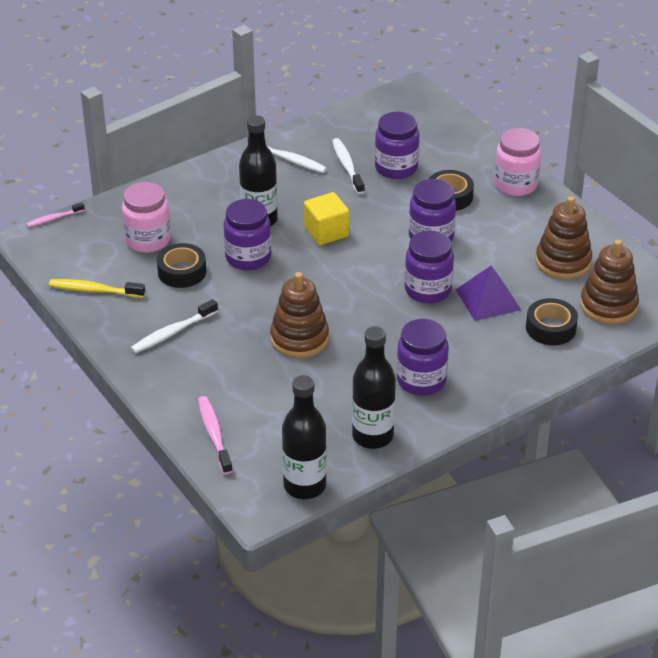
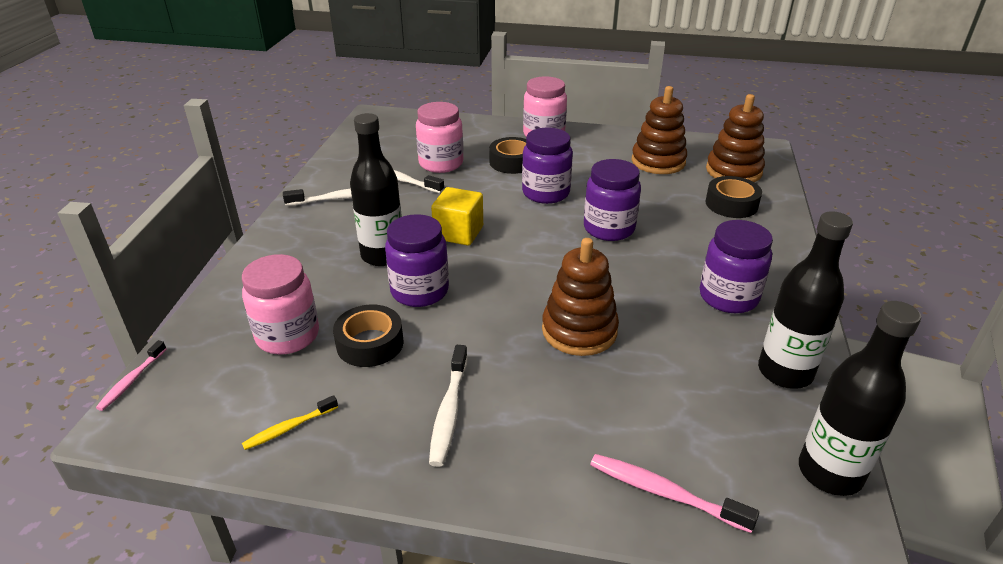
camera: 45 degrees left, 5 degrees down
(94, 290) = (289, 428): yellow toothbrush -> yellow toothbrush, size x0.65
(396, 168) = (441, 164): purple jar -> pink jar
(488, 299) = (659, 210): purple pyramid -> none

